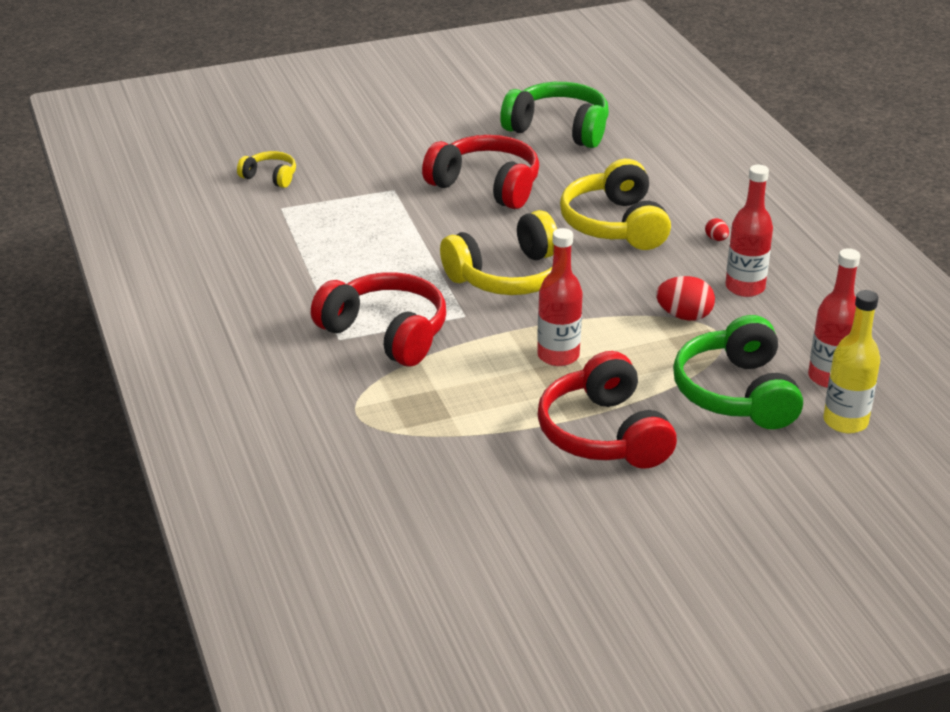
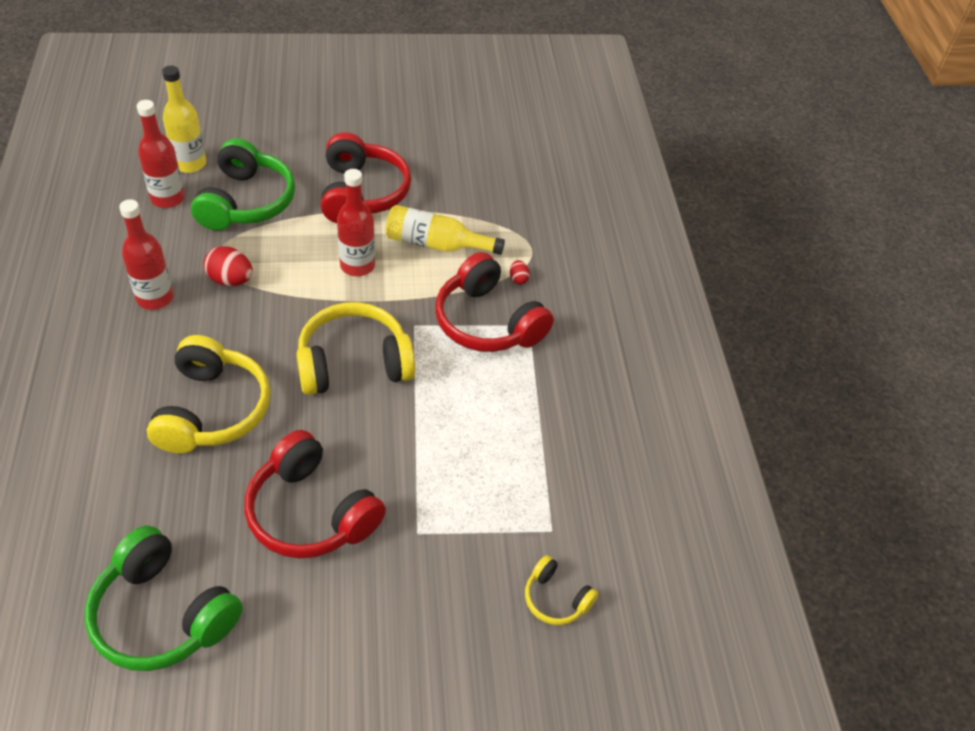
camera: 170 degrees left, 15 degrees up
(478, 396) = (436, 244): none -> yellow bottle
(716, 239) = (130, 364): red egg -> red egg (518, 279)

